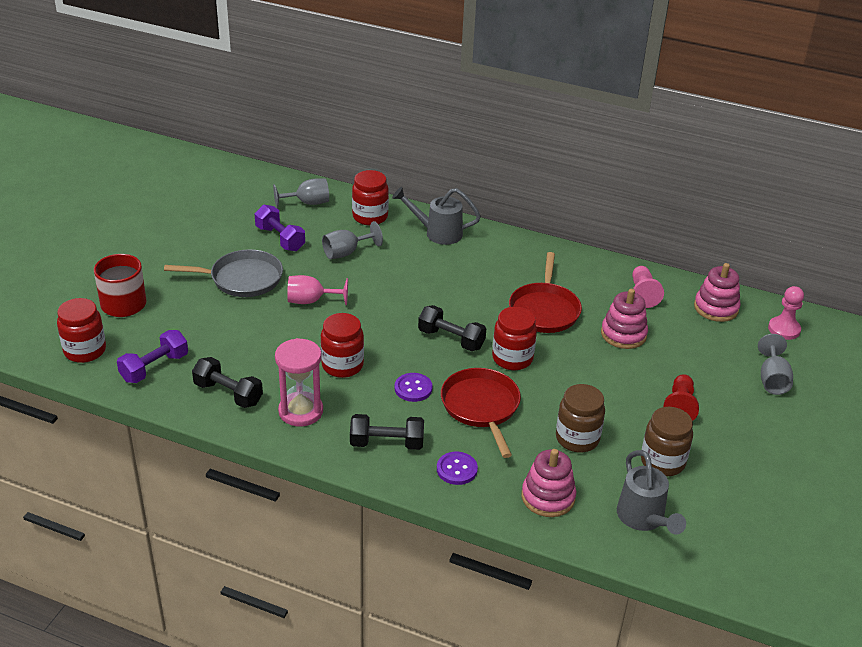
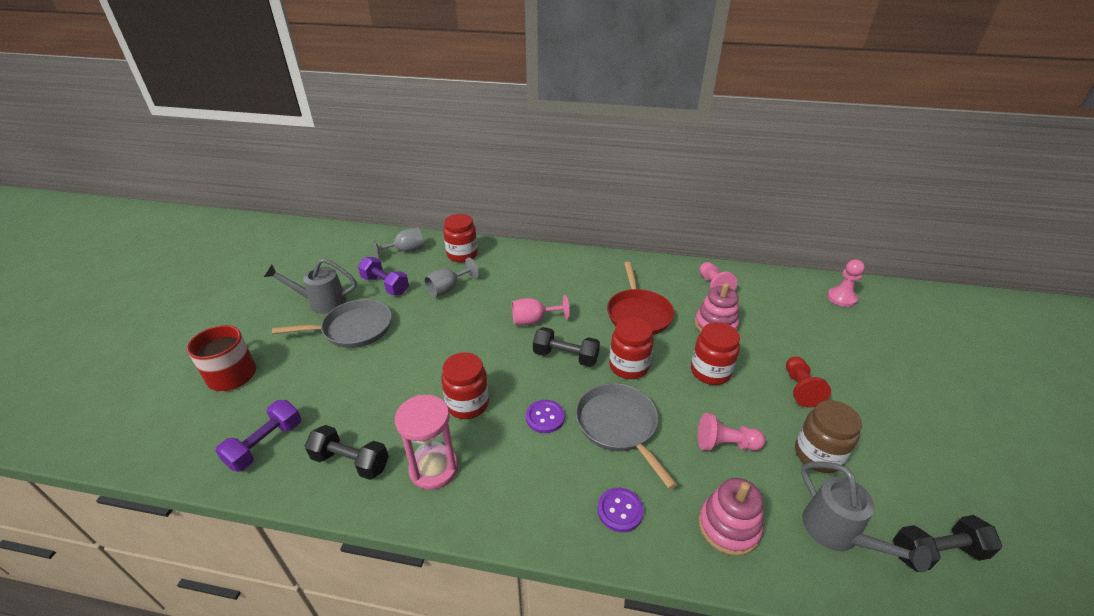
camera: 10 degrees left, 0 degrees up
(85, 351) = (186, 438): red jar -> red jar (710, 372)
(311, 301) = (424, 340): pink goblet -> pink goblet (534, 320)
(387, 443) = (535, 491): black dumbbell -> black dumbbell (937, 552)
(438, 233) = (523, 260): grey watering can -> grey watering can (322, 302)
(481, 407) = (618, 425): red pan -> grey pan
(577, 438) = (725, 444): brown jar -> pink pawn
(716, 308) = (777, 288): pink stacking toy -> none
(772, 380) = (861, 346): grey goblet -> none

